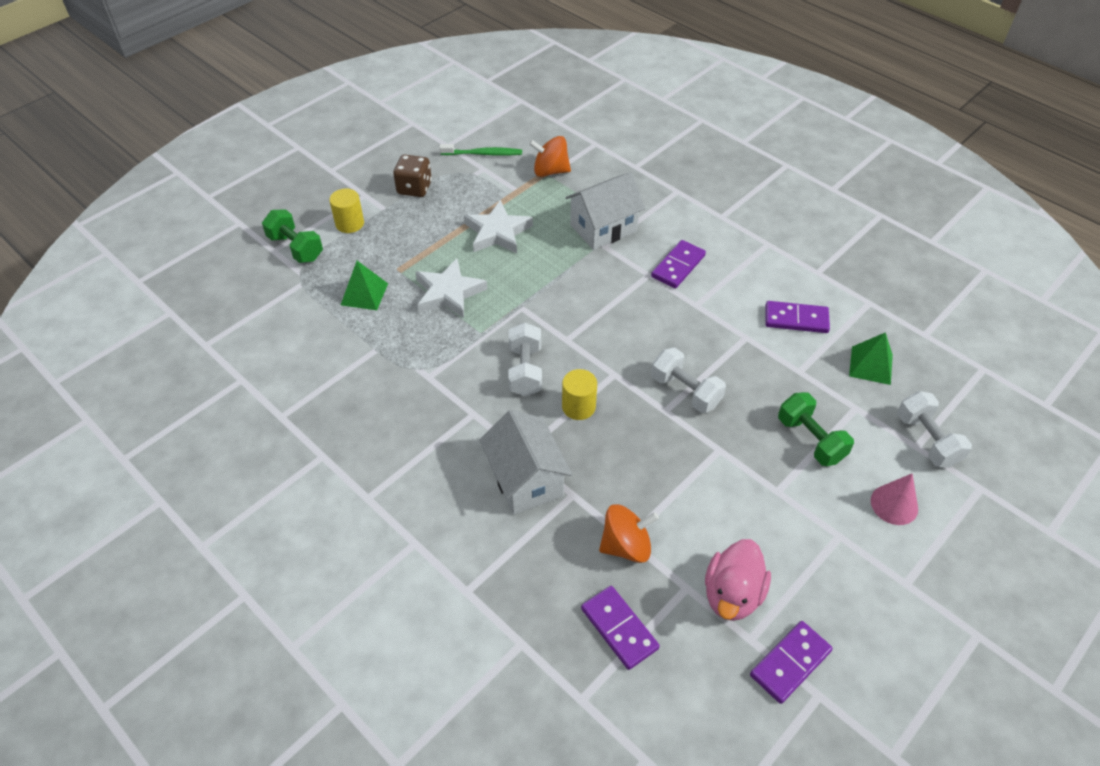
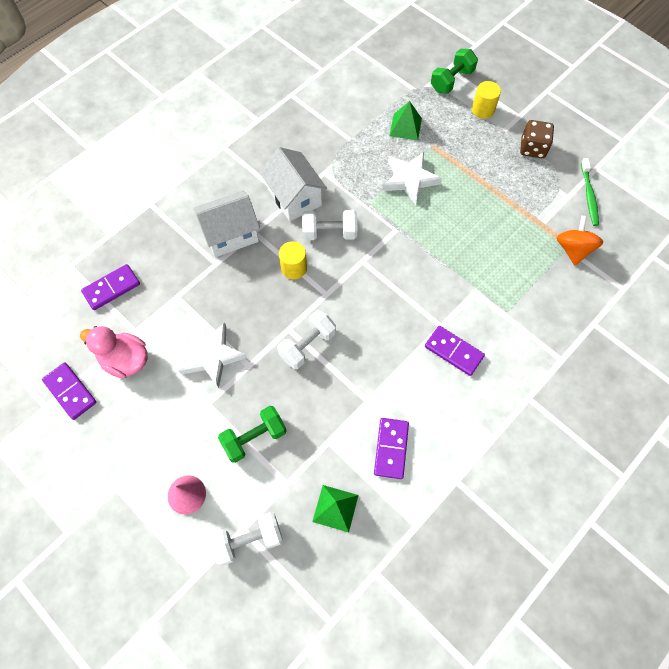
camera: 90 degrees right, 15 degrees up
(497, 232) = (483, 210): white star -> white star (211, 356)
(603, 228) = (498, 292): white house -> white house (294, 197)
(626, 546) = (171, 295): orange spinning top -> none

